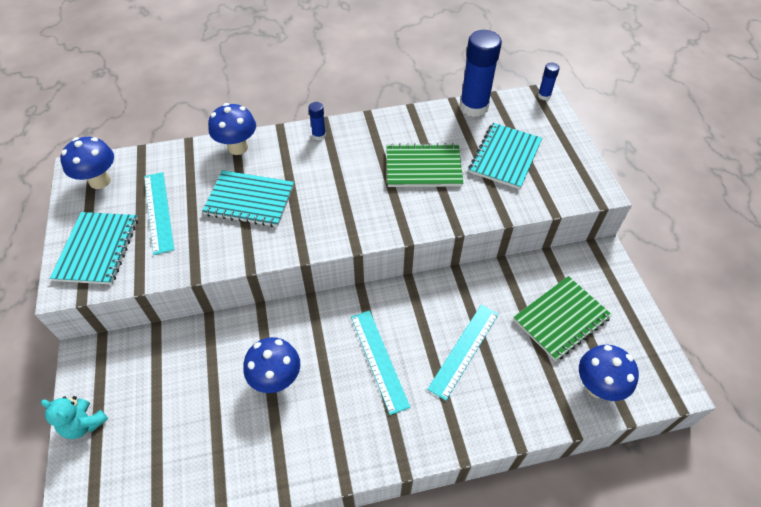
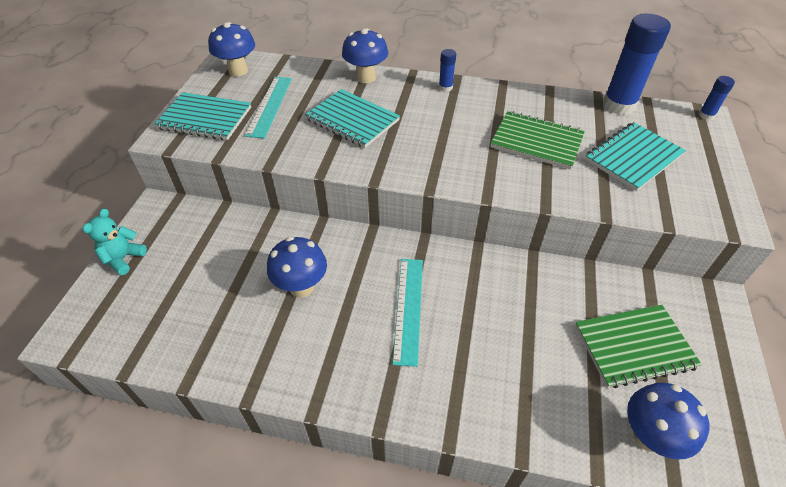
camera: 25 degrees right, 5 degrees down
(84, 424) = (123, 258): turquoise teddy bear -> turquoise teddy bear turned 60 degrees clockwise
(98, 249) = (205, 118): turquoise notebook -> turquoise notebook turned 75 degrees clockwise
(464, 350) = (504, 335): turquoise ruler -> none

